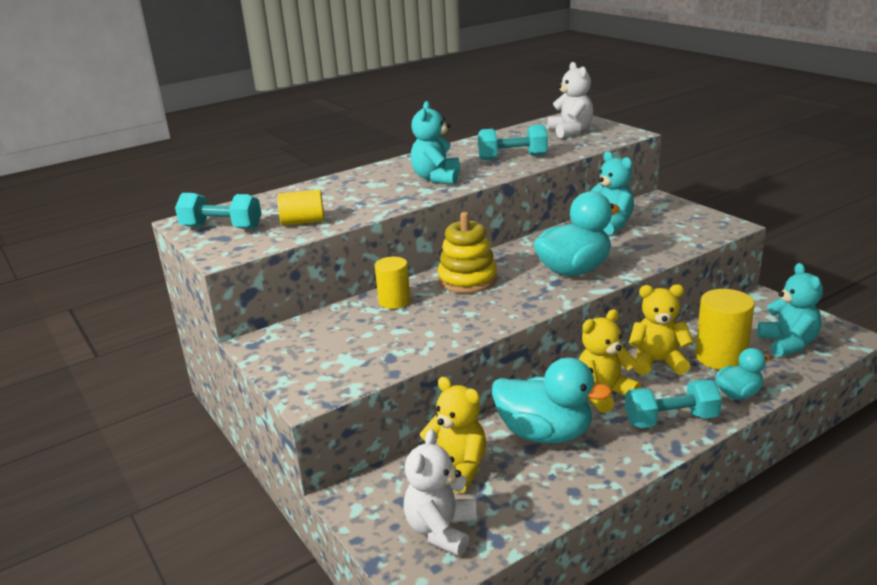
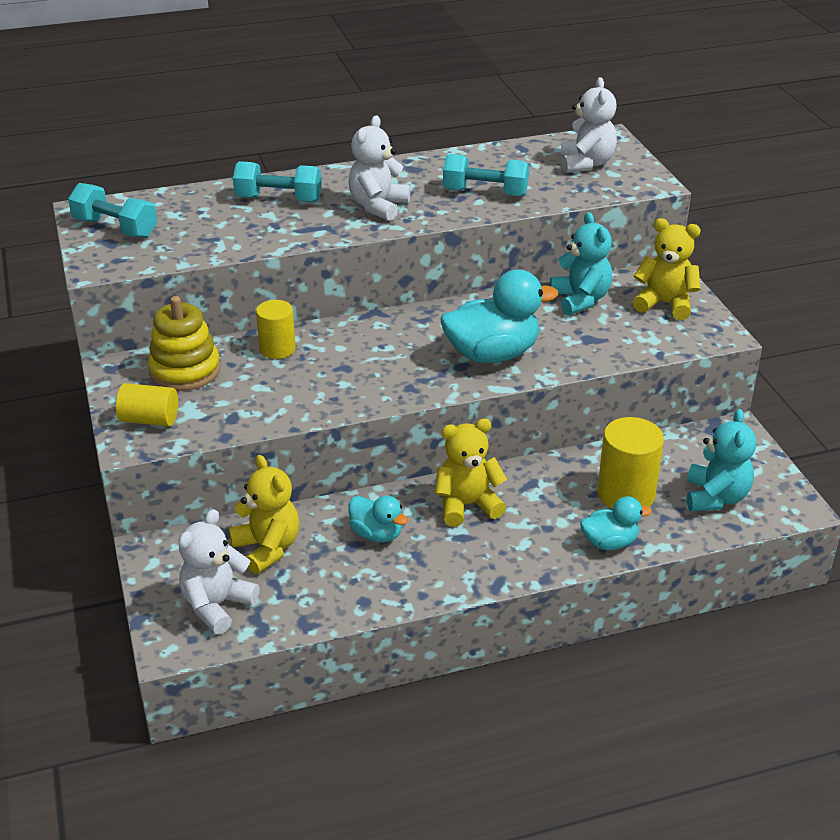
camera: 15 degrees right, 10 degrees up
(303, 222) = (199, 239): yellow cylinder -> yellow cylinder (149, 420)
(436, 178) = (378, 206): turquoise teddy bear -> white teddy bear
(467, 280) = (370, 339): yellow stacking toy -> yellow stacking toy (185, 370)
(545, 434) = (376, 534): turquoise duck -> turquoise duck, size x0.56
(657, 362) = (552, 482): yellow teddy bear -> yellow teddy bear (665, 304)
(671, 420) = (515, 553): turquoise dumbbell -> turquoise dumbbell (278, 199)

